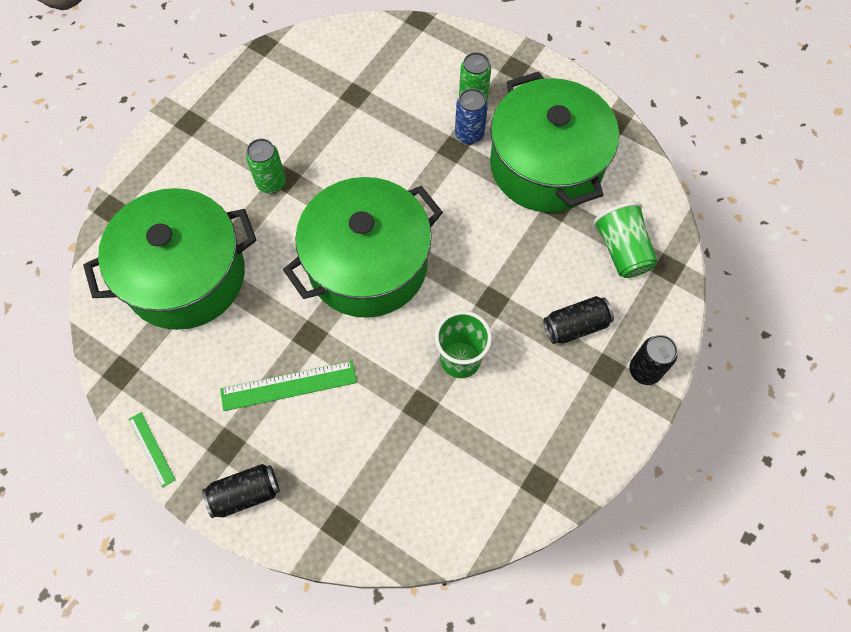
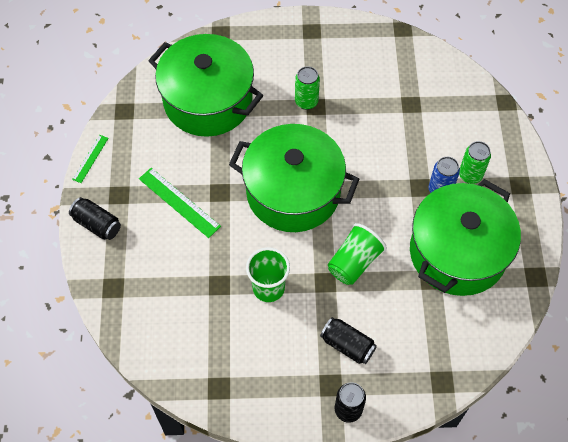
camera: 55 degrees right, 5 degrees down
(622, 250) = (430, 342): green cup -> green cup (354, 262)

